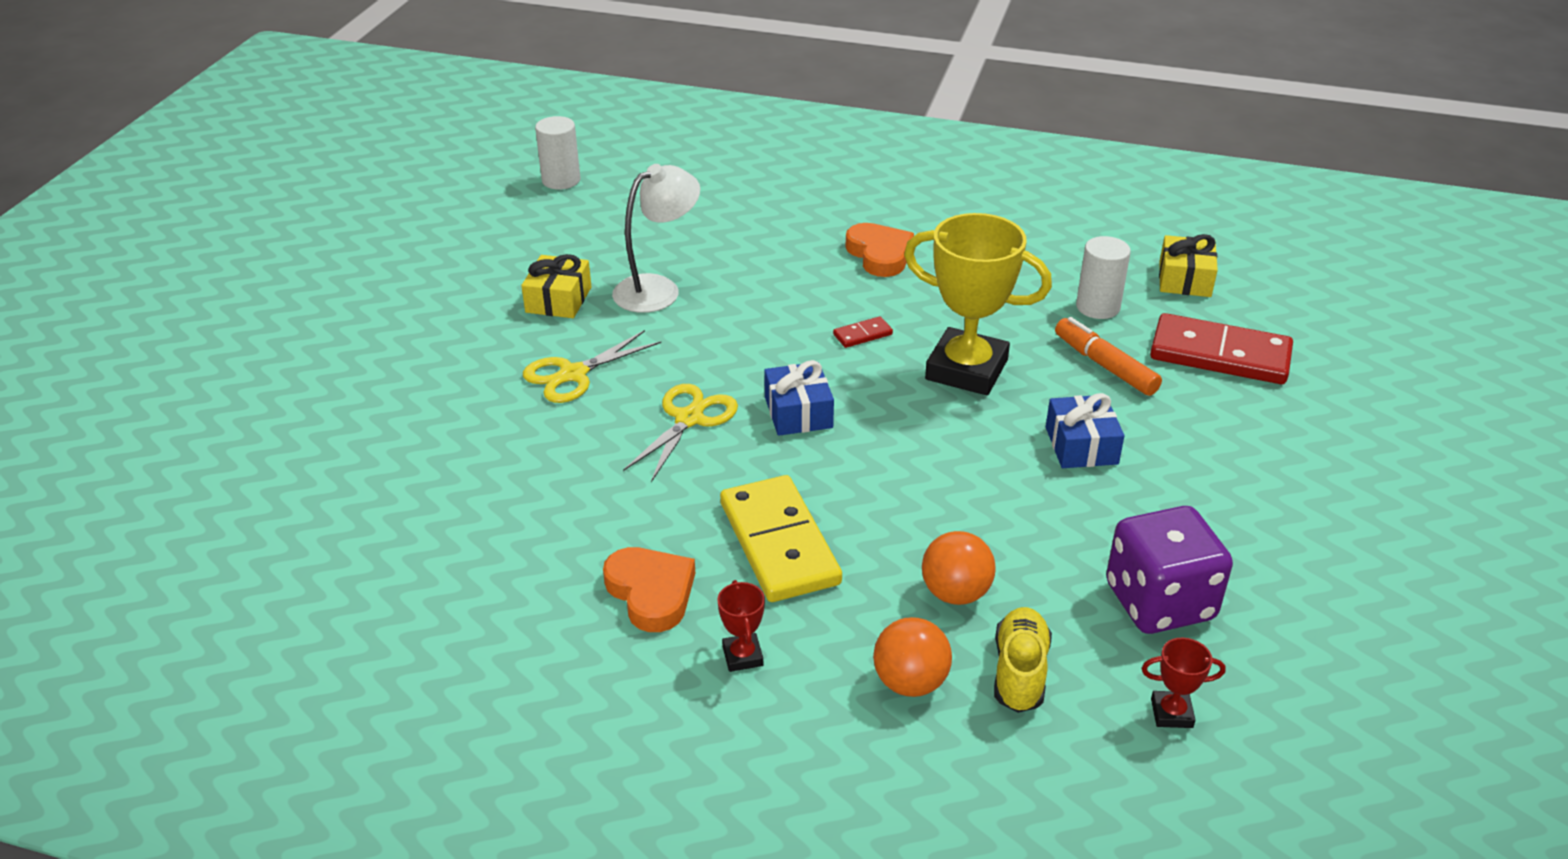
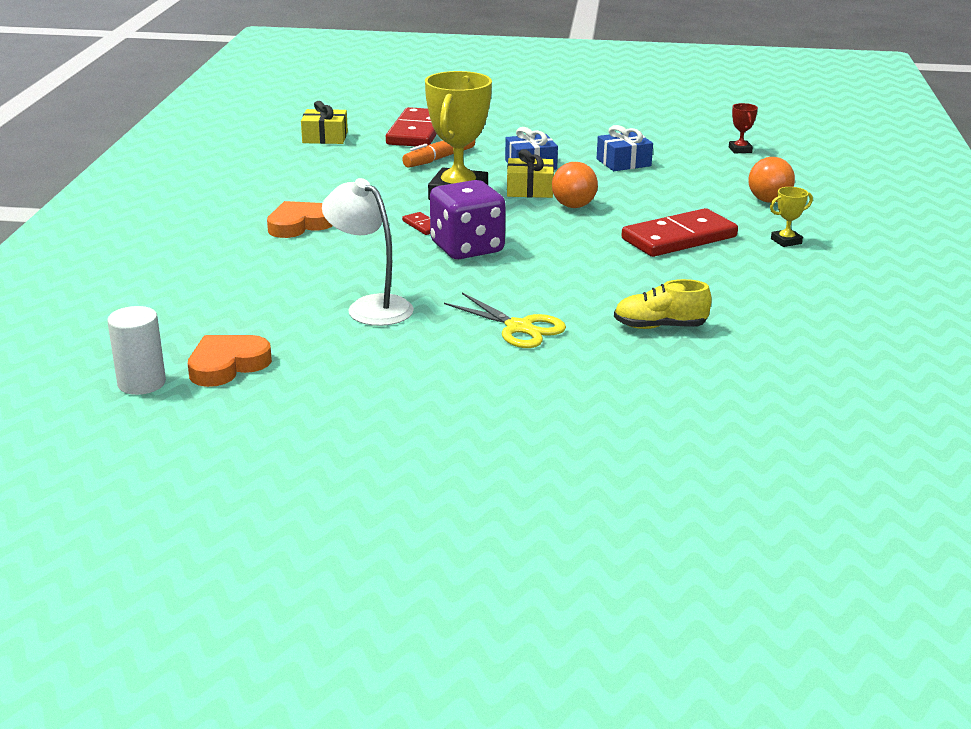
camera: 100 degrees left, 10 degrees down
(558, 300) = (399, 350): yellow gift -> yellow gift (529, 190)
(651, 592) = (754, 271): orange heart -> orange heart (227, 365)
(689, 419) = (559, 276): yellow scissors -> none
(742, 656) = (786, 241): red trophy -> yellow trophy
(779, 543) = (679, 238): yellow domino -> red domino
(798, 412) = (533, 241): blue gift -> blue gift (623, 162)
(955, 593) = (689, 192): orange ball -> orange ball (573, 206)
(1019, 672) = (739, 178): yellow shoe -> yellow shoe (659, 327)
(1097, 307) = (366, 159): white cylinder -> none
(1159, 602) = (661, 150): purple dice -> purple dice (467, 248)

